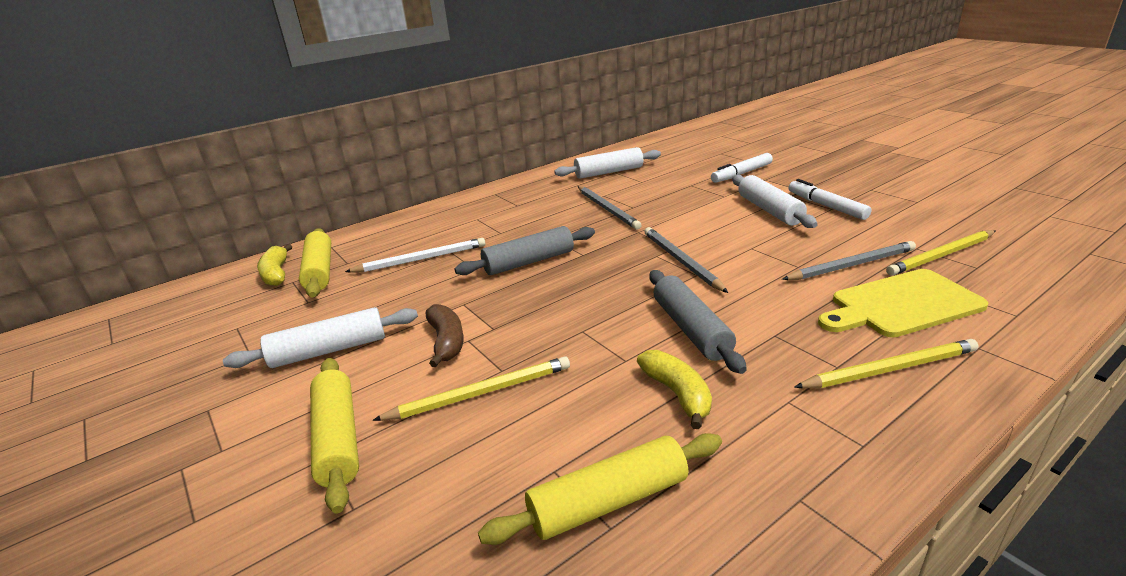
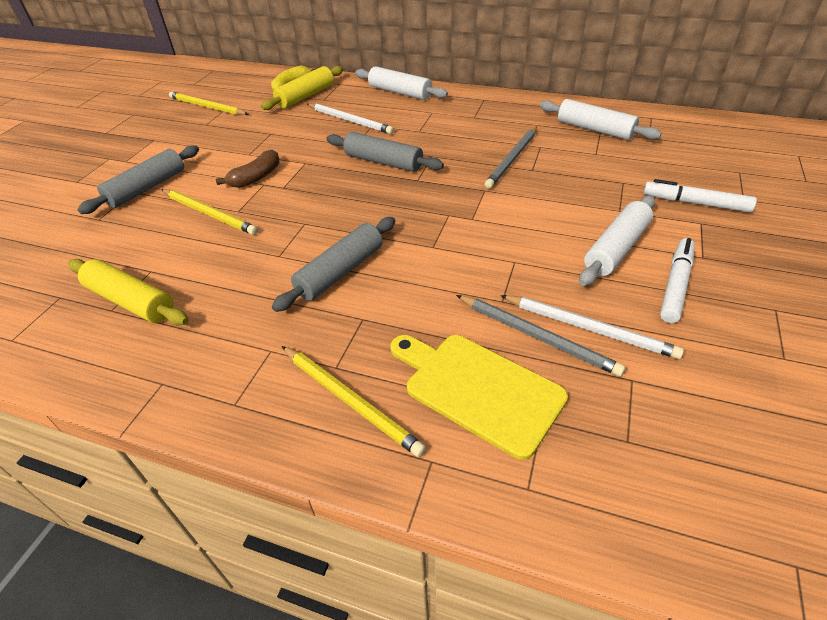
camera: 55 degrees right, 15 degrees up
(329, 350) = (223, 144): white rolling pin -> white rolling pin (400, 92)
(338, 439) = (147, 188): yellow rolling pin -> grey rolling pin
(677, 394) = (250, 293): yellow banana -> none
(681, 261) = (449, 231): grey pencil -> none
(853, 245) = (588, 328): none -> white pencil
(942, 255) = (631, 404): yellow pencil -> yellow pencil (207, 107)

